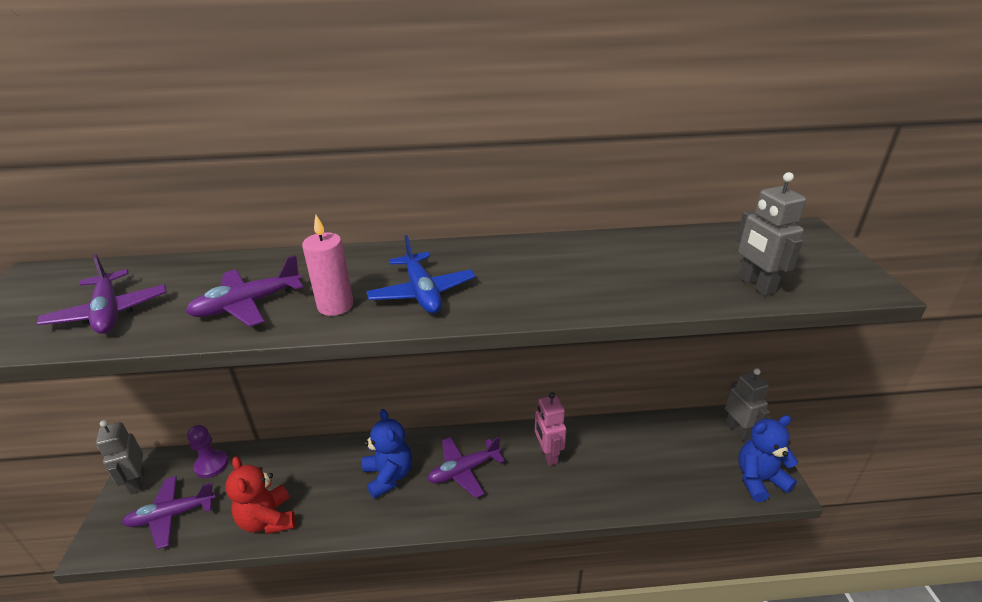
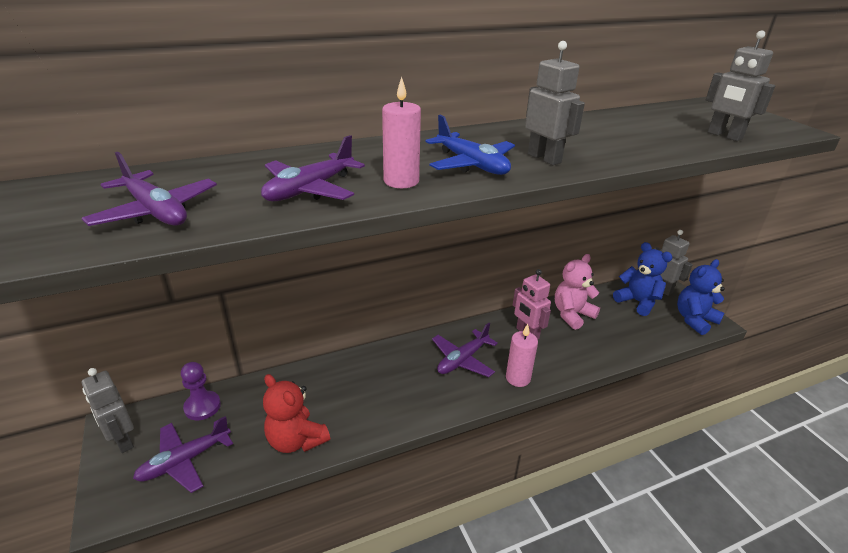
camera: 20 degrees left, 0 degrees up
(389, 476) = (396, 378): blue teddy bear -> blue teddy bear (637, 302)
(505, 294) = (544, 158): none -> grey robot
(509, 505) = (518, 378): none -> pink candle
(611, 442) = (572, 314): none -> pink teddy bear

